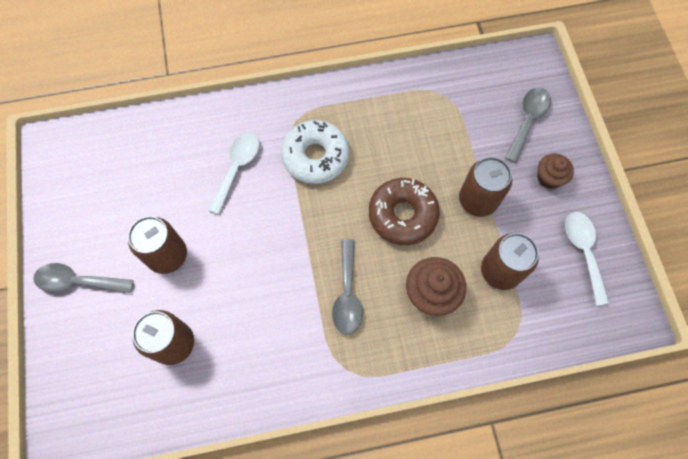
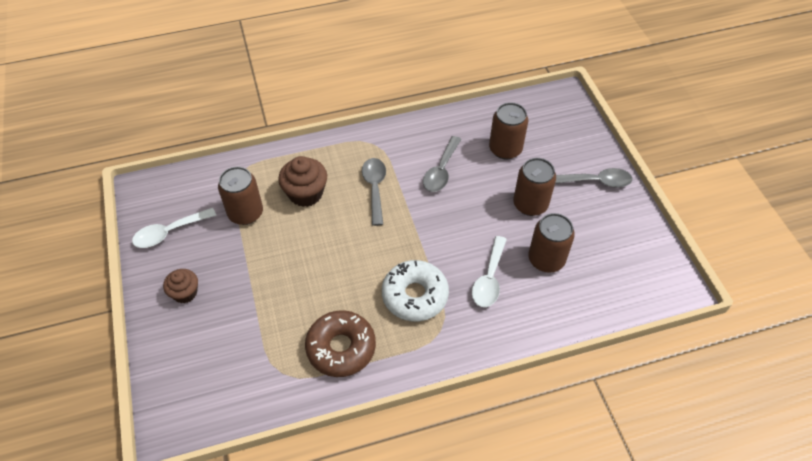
camera: 175 degrees right, 15 degrees down
(402, 215) = (329, 250): brown donut -> brown donut (341, 348)
(478, 200) = (258, 267): brown can -> brown can (546, 259)
(527, 121) = (194, 349): grey spoon -> grey spoon (441, 170)
(583, 252) = (169, 232): white spoon -> white spoon turned 75 degrees clockwise

